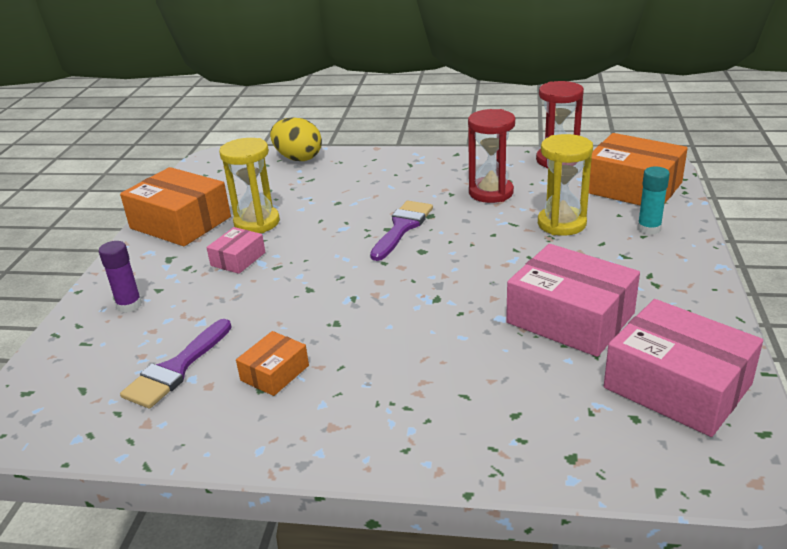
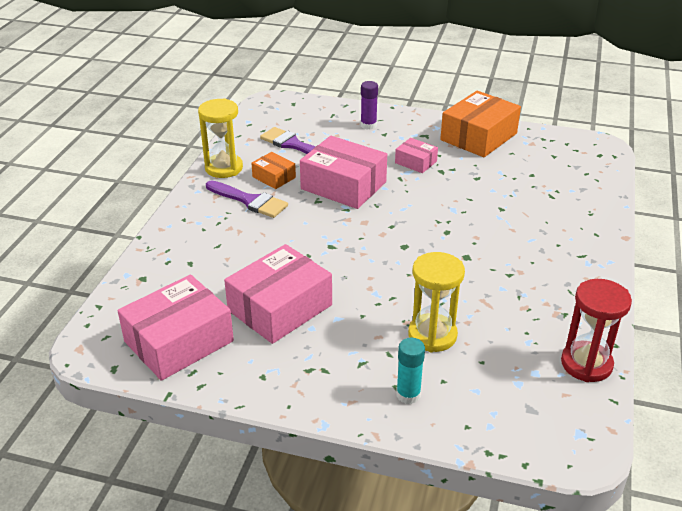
camera: 95 degrees right, 5 degrees up
(257, 223) = (471, 169): yellow hourglass -> yellow hourglass (224, 168)
(296, 306) = (343, 185): none -> pink box
(298, 158) = (599, 190): yellow egg -> none
(402, 227) = (447, 239): purple brush -> purple brush (250, 201)
(491, 193) = (507, 300): red hourglass -> none
(632, 187) = (505, 409): orange box -> none

